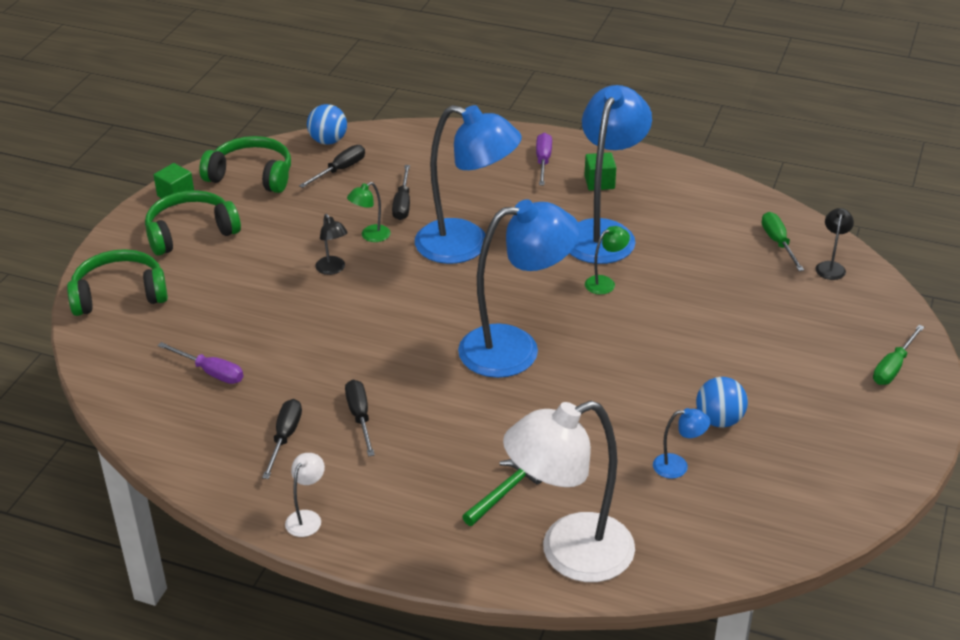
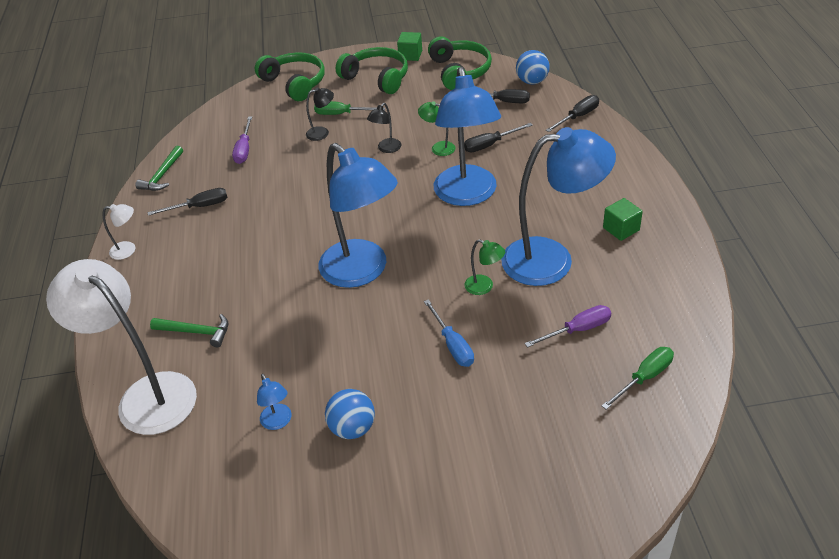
camera: 65 degrees right, 5 degrees up
(185, 454) = (162, 175): none -> green hammer
(360, 417) = (238, 229): black screwdriver -> black screwdriver (578, 117)
(543, 161) = (617, 187): purple screwdriver -> purple screwdriver (578, 330)
(663, 327) = (452, 345): none -> blue screwdriver
(831, 266) = (642, 432): black lamp -> black lamp (322, 133)
(893, 367) = (518, 538): green screwdriver -> green screwdriver (341, 114)

